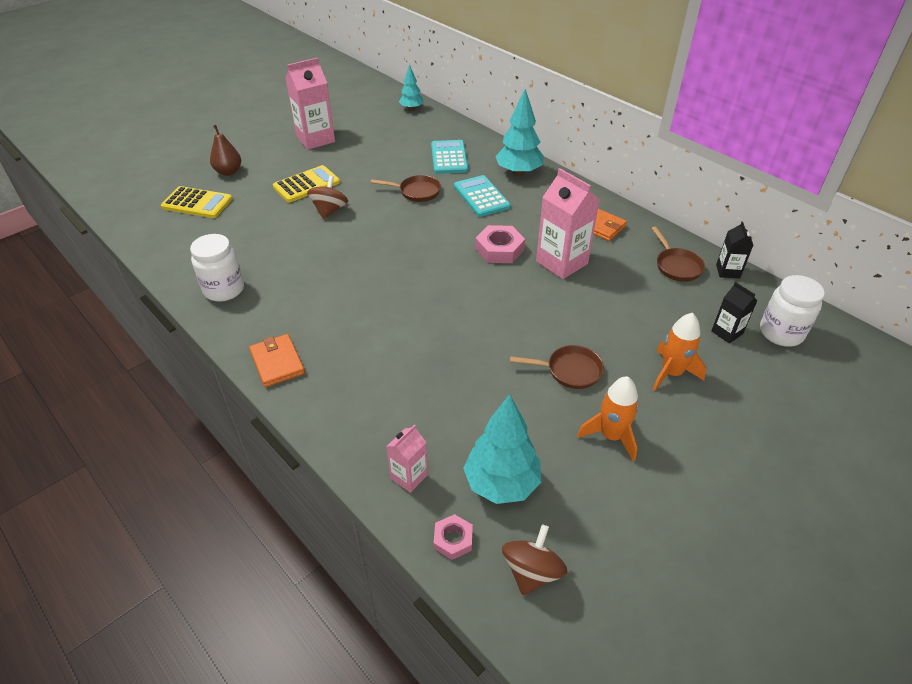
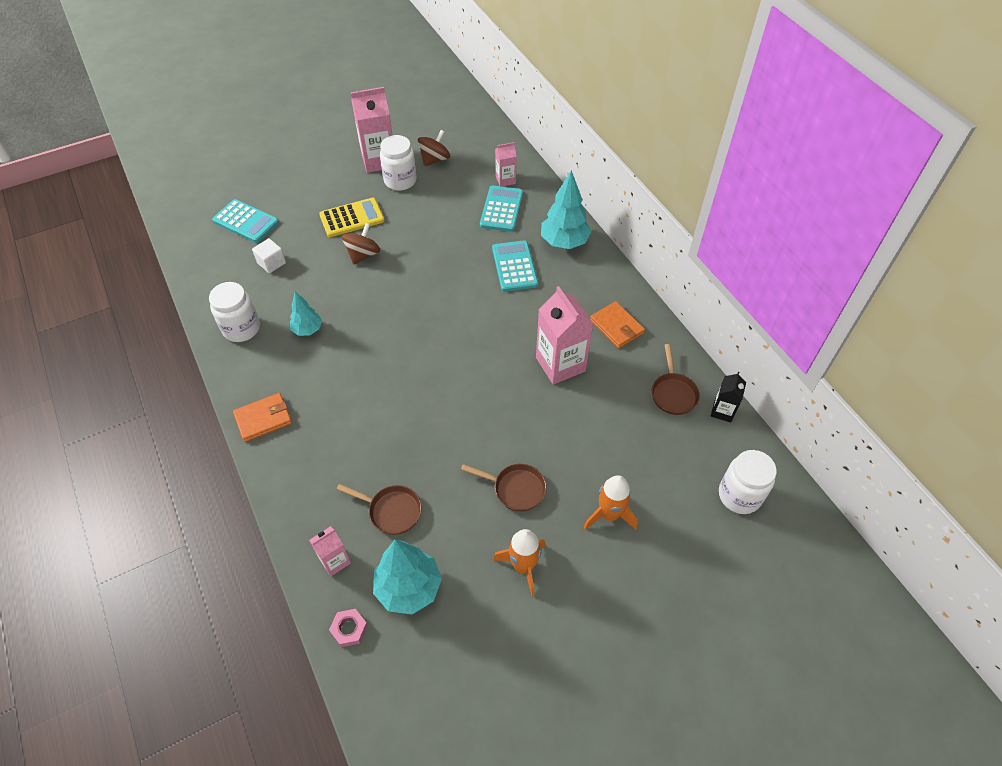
camera: 15 degrees right, 10 degrees up
(197, 203) = (246, 221): yellow calculator -> turquoise calculator
(228, 172) = (285, 187): brown pear -> none
(237, 231) = (271, 263): none -> white cube
(277, 362) = (263, 419): orange wallet -> orange wallet turned 75 degrees clockwise
(343, 151) = (400, 181): none -> white jar
(411, 109) = (488, 135): turquoise tree -> turquoise tree (307, 330)
(416, 192) = (453, 248): brown pan -> brown pan (391, 511)
(442, 137) = (505, 180): none -> pink carton
(499, 249) = (506, 335): pink nut -> none
(532, 571) = (401, 675): brown spinning top -> brown spinning top (435, 159)
(727, 332) = (685, 482): black carton -> none

